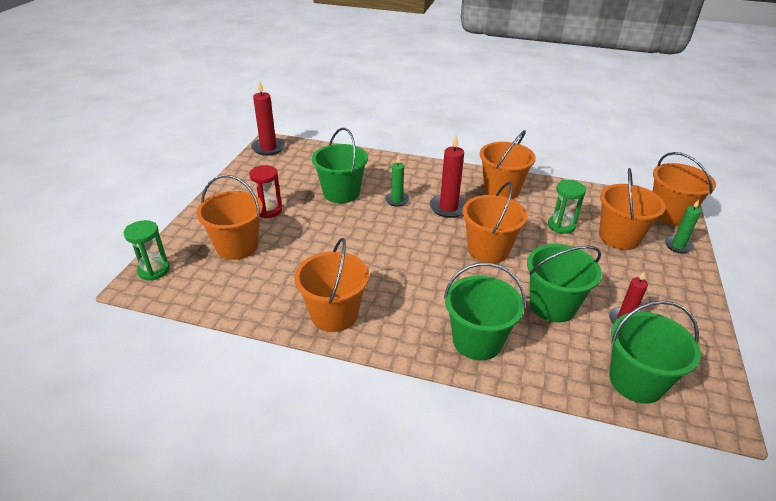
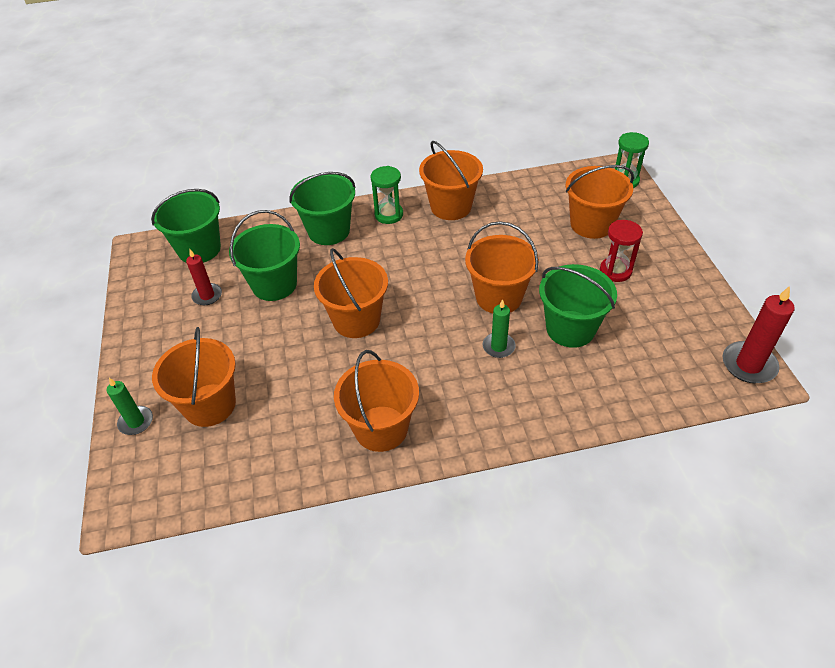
camera: 155 degrees right, 10 degrees up
(448, 208) = (431, 362): red candle -> none
(561, 226) = (284, 393): green hourglass -> green hourglass (389, 215)
(669, 214) = (136, 486): orange bucket -> orange bucket (499, 297)

